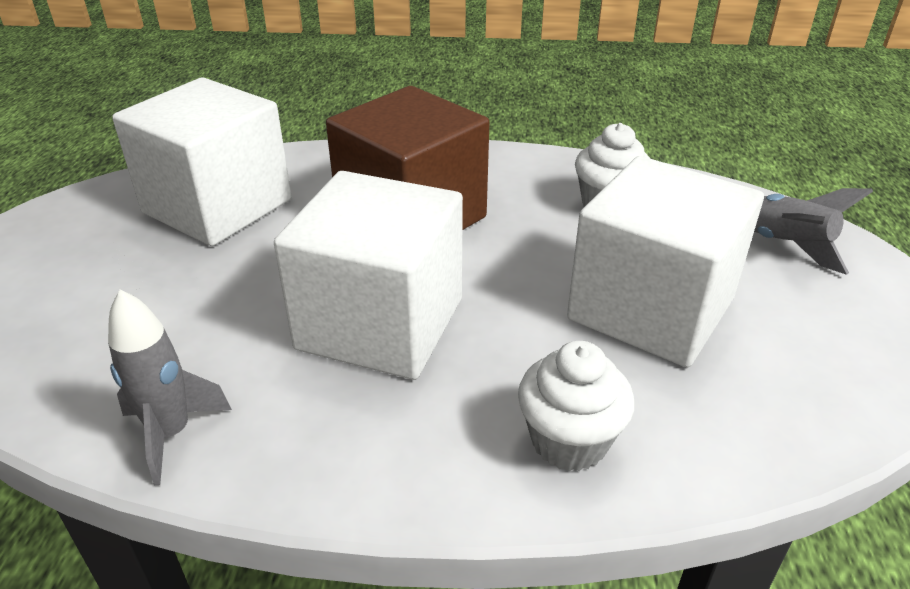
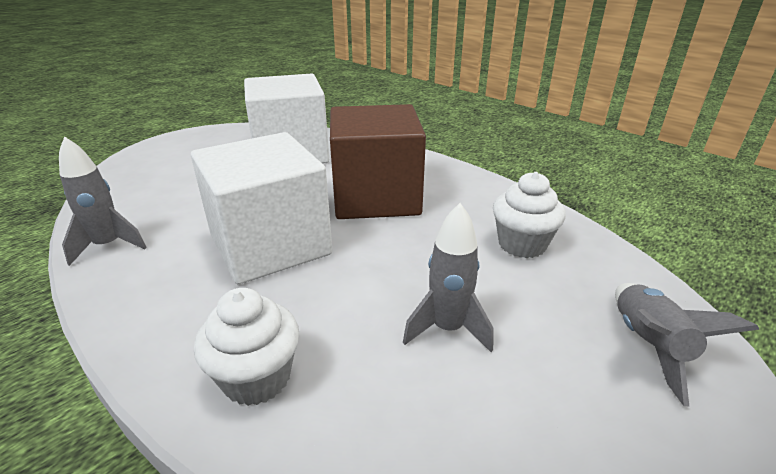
camera: 40 degrees right, 5 degrees down
(651, 309) = (447, 329): white cube -> grey rocket

